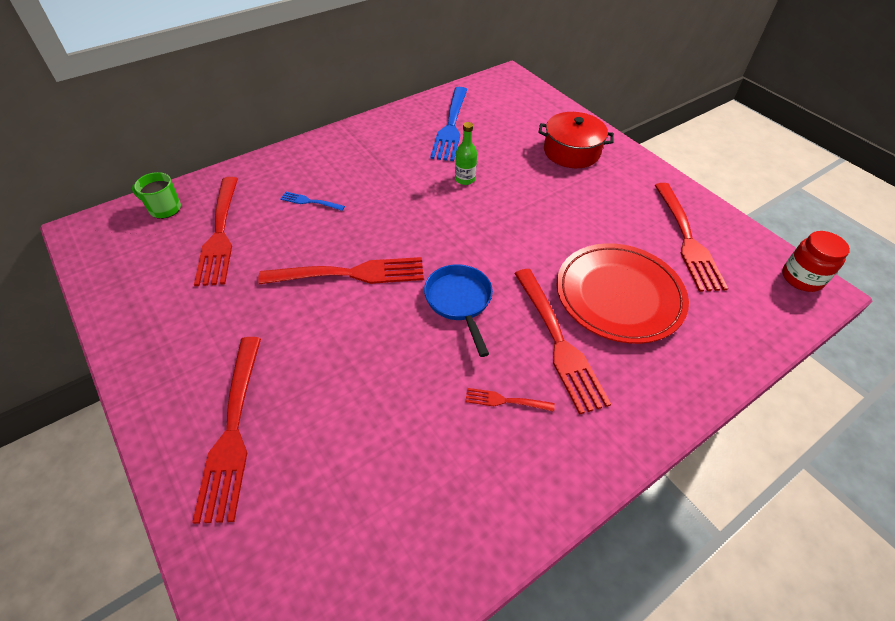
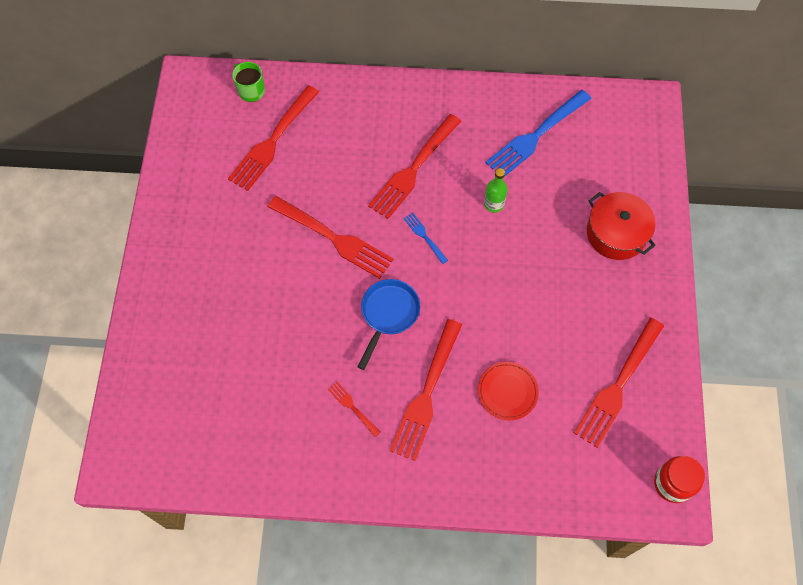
camera: 40 degrees right, 15 degrees up
(233, 429) = (184, 306): red fork -> red fork (414, 168)
(310, 202) = (356, 150): blue fork -> blue fork (425, 237)
(619, 296) = (507, 392): red plate -> red plate, size x0.52

